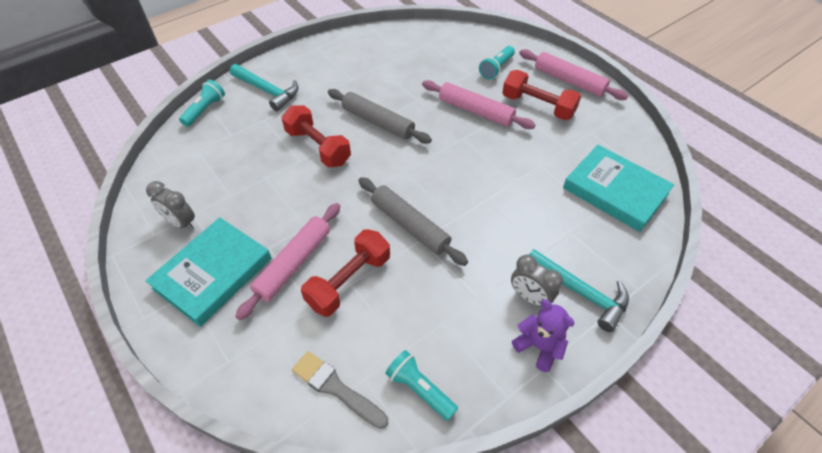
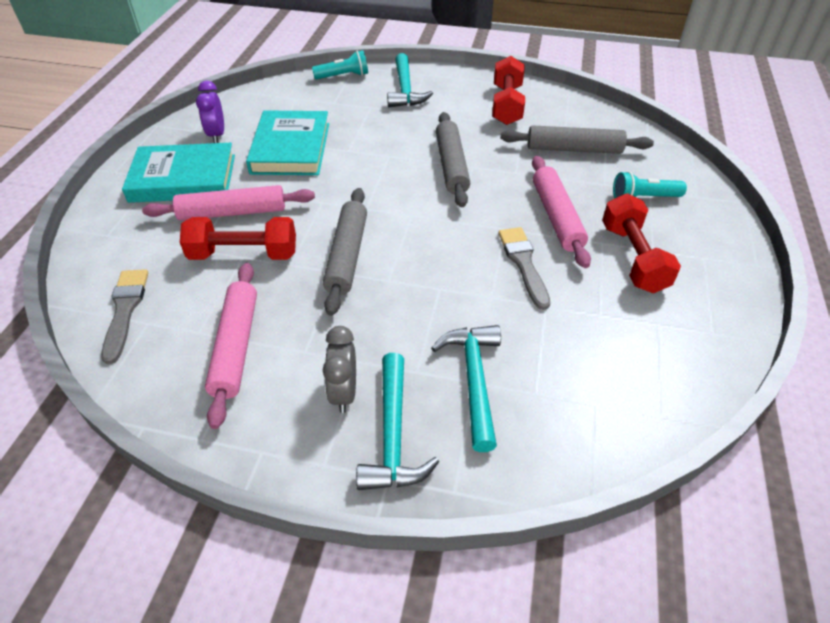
camera: 50 degrees right, 5 degrees down
(181, 223) = (217, 135): grey clock -> purple clock
(318, 147) = (376, 151): red dumbbell -> red dumbbell (506, 105)
(420, 389) = (163, 365): turquoise flashlight -> none
(425, 63) = (574, 149): none -> grey rolling pin
(500, 150) = (523, 264): none -> grey brush
(539, 346) = (285, 433): purple teddy bear -> none
(569, 81) = (715, 262): pink rolling pin -> pink rolling pin (235, 346)
(569, 230) = (473, 380): none -> turquoise hammer
(615, 191) = (587, 393): turquoise book -> turquoise book (291, 148)

